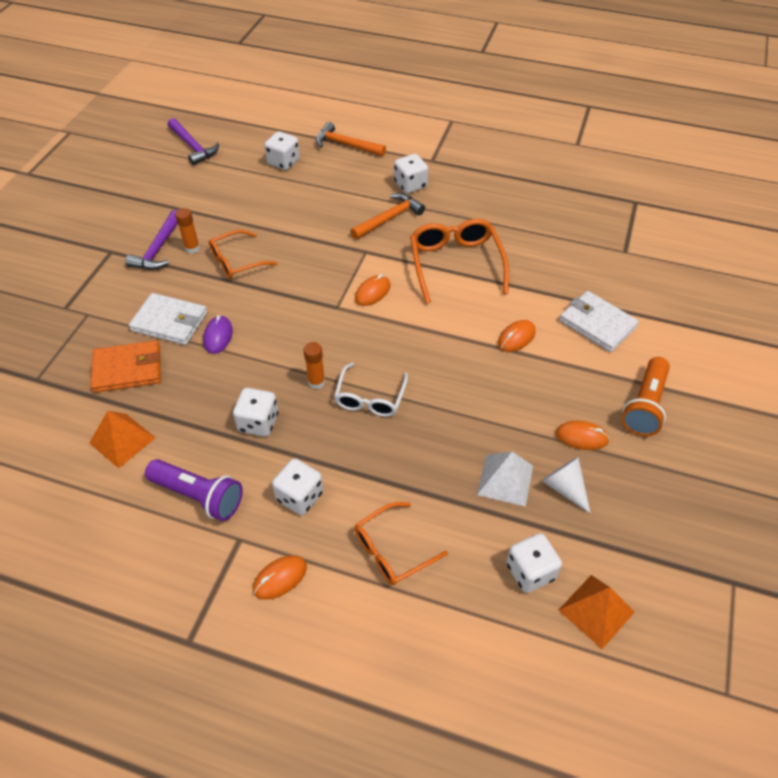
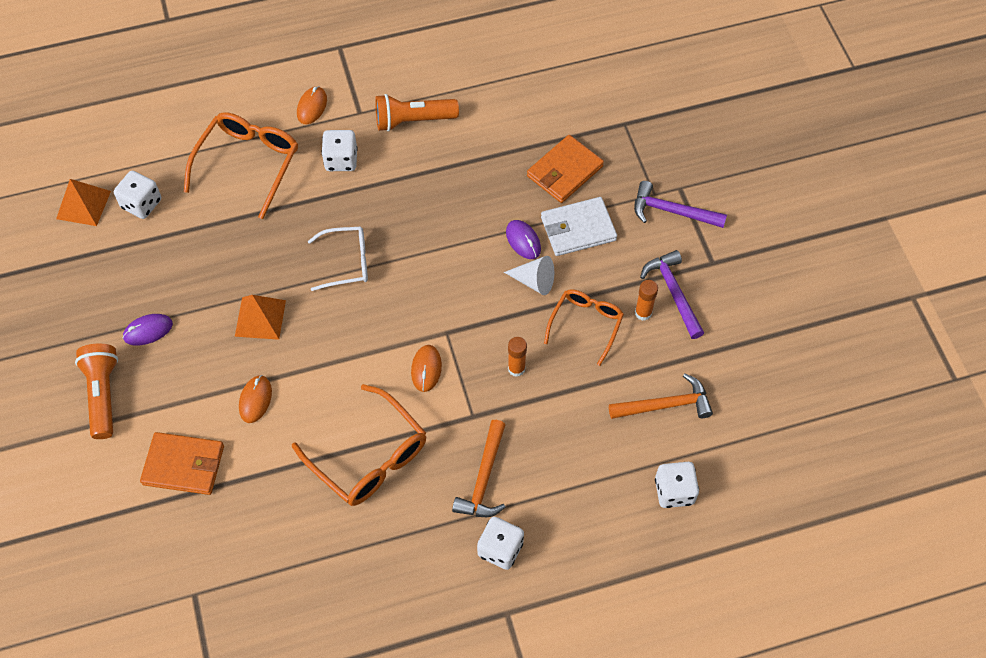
camera: 145 degrees right, 10 degrees up
(122, 440) = (507, 122): orange pyramid -> orange pyramid (260, 318)
(193, 146) = (798, 448): purple hammer -> purple hammer (672, 211)
(199, 496) = (413, 120): purple flashlight -> orange flashlight
(258, 422) = (419, 192): white dice -> none
(316, 382) = (402, 250): orange glue stick -> orange glue stick (516, 368)
(346, 145) = (630, 572): orange hammer -> orange hammer (665, 405)
(370, 398) = (347, 262): white glasses -> white glasses turned 105 degrees clockwise
(392, 550) = (248, 163): orange glasses -> orange glasses, size x1.55
(505, 480) = (194, 258): white pyramid -> none
(564, 487) = (144, 279): white cone -> white cone (534, 281)
(581, 437) = (148, 331): orange mouse -> purple mouse
(597, 324) = (184, 465): white wallet -> orange wallet

